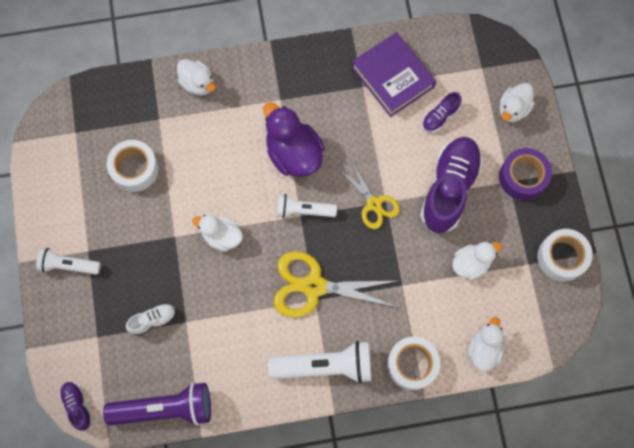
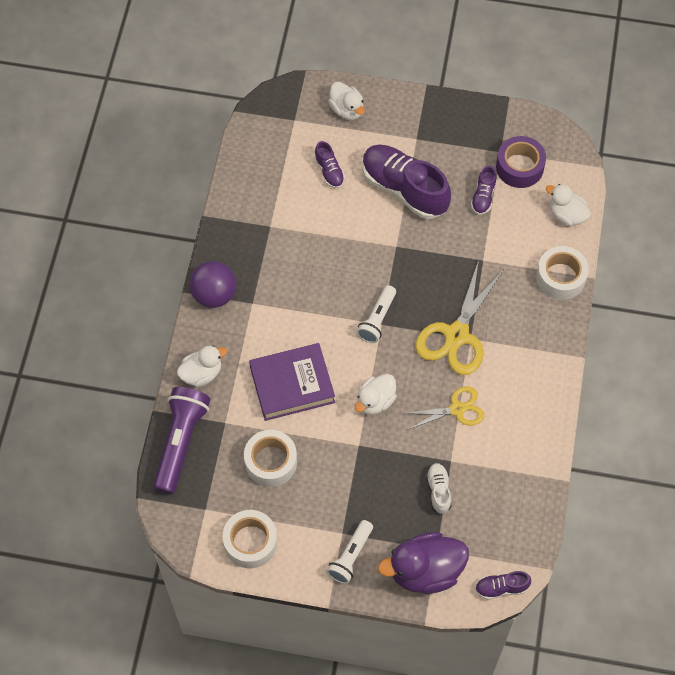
camera: 70 degrees left, 10 degrees down
(165, 408) = (531, 506): purple flashlight -> purple flashlight (180, 443)
(276, 66) = (214, 295): none -> purple ball
(293, 153) = (314, 309): purple duck -> purple duck (425, 571)
(325, 366) = (537, 351): white flashlight -> none
(374, 204) = (395, 256): yellow scissors -> yellow scissors (457, 409)
(393, 77) = (271, 197): purple book -> purple book (292, 384)
(471, 263) = (483, 197): white duck -> purple shoe
(522, 177) = (416, 126): purple tape -> purple tape (519, 167)
(561, 257) = (504, 124): white tape -> white tape (250, 542)

